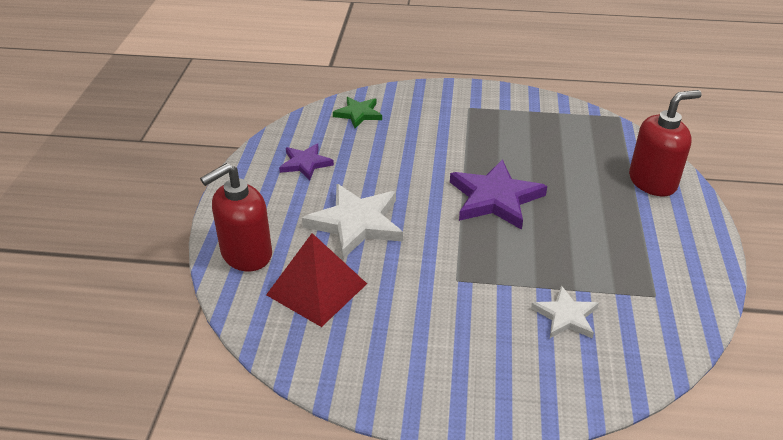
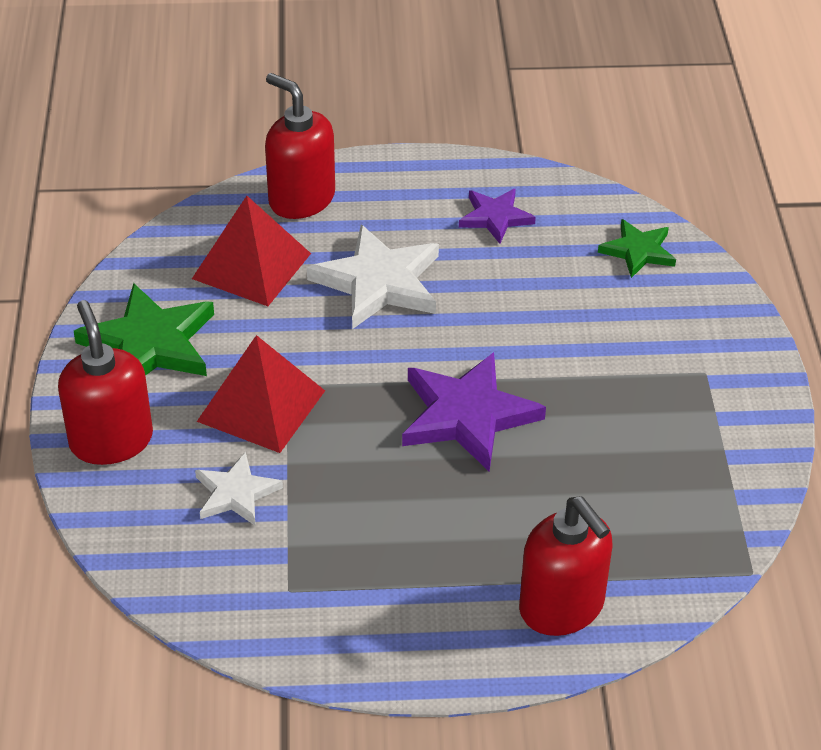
camera: 80 degrees right, 5 degrees up
(395, 358) = (150, 344): none -> green star
(476, 296) = (261, 406): none -> red pyramid
(507, 390) = (111, 440): none -> red soap dispenser

